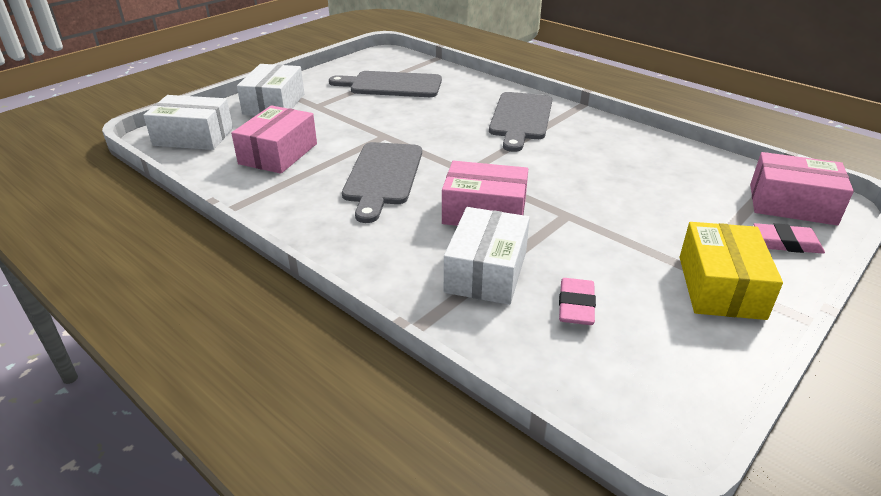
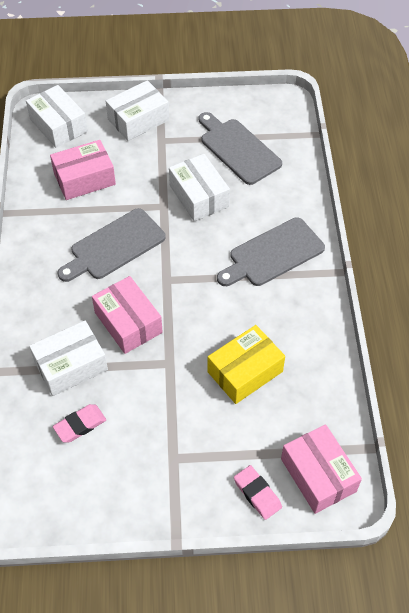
camera: 45 degrees right, 20 degrees up
(405, 118) = (199, 196): none -> white box
(720, 287) = (167, 482): yellow box -> yellow box (245, 371)

